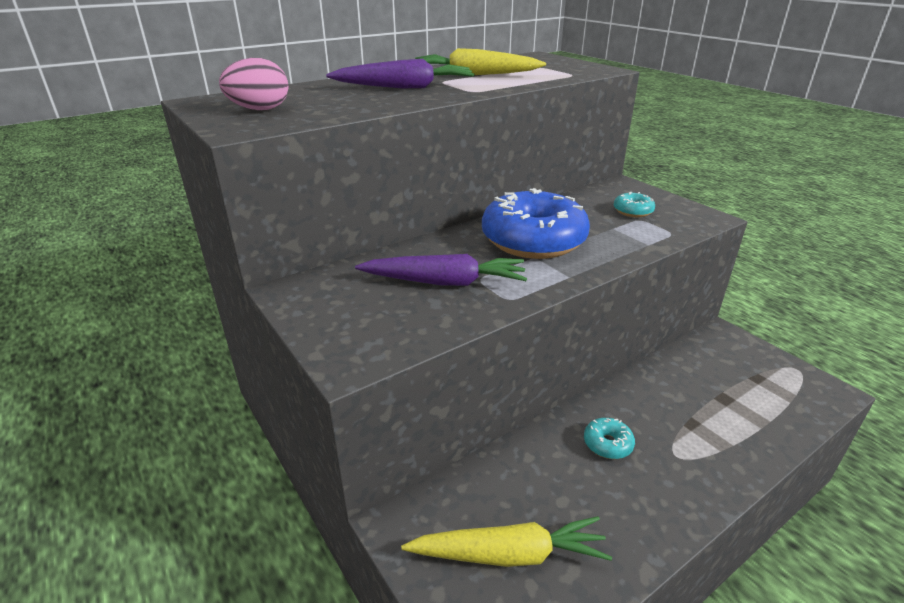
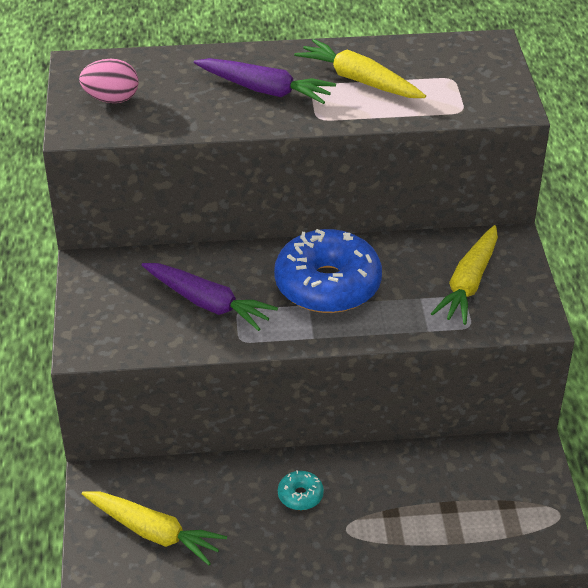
camera: 30 degrees right, 10 degrees up
(633, 211) = (468, 283): turquoise donut -> yellow carrot

